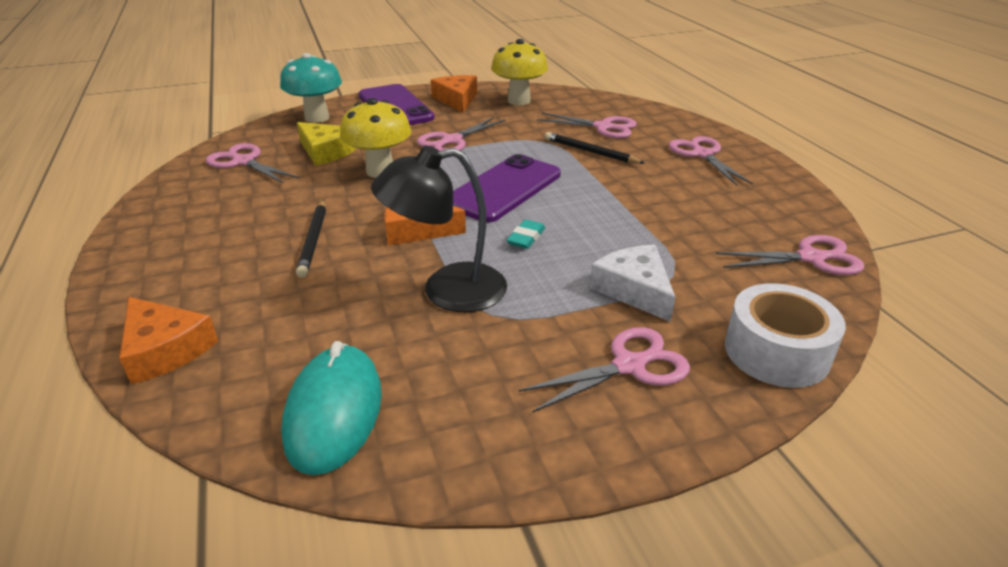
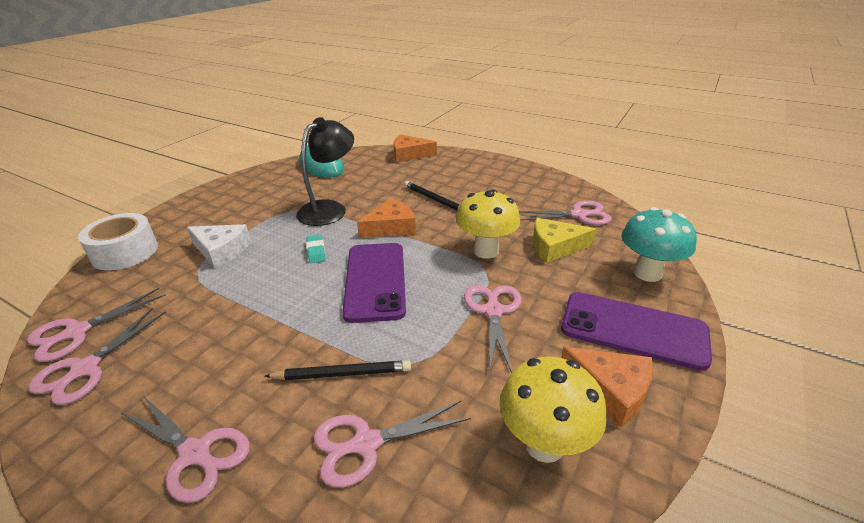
camera: 140 degrees right, 0 degrees up
(629, 366) = (210, 217): pink scissors -> pink scissors (85, 369)

